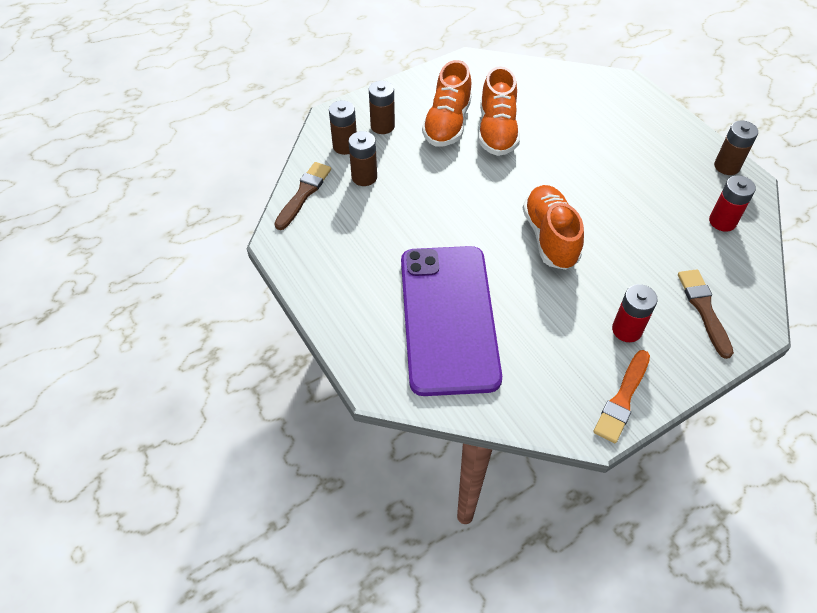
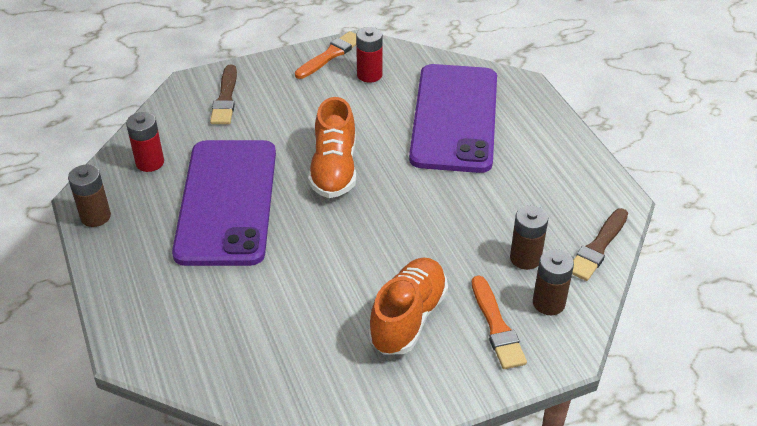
camera: 170 degrees left, 10 degrees down
(382, 126) = (497, 326): brown battery -> orange brush
(497, 131) = (345, 298): orange shoe -> none
(627, 330) = (301, 93): red battery -> red battery (369, 75)
(628, 193) = (227, 201): none -> purple phone

